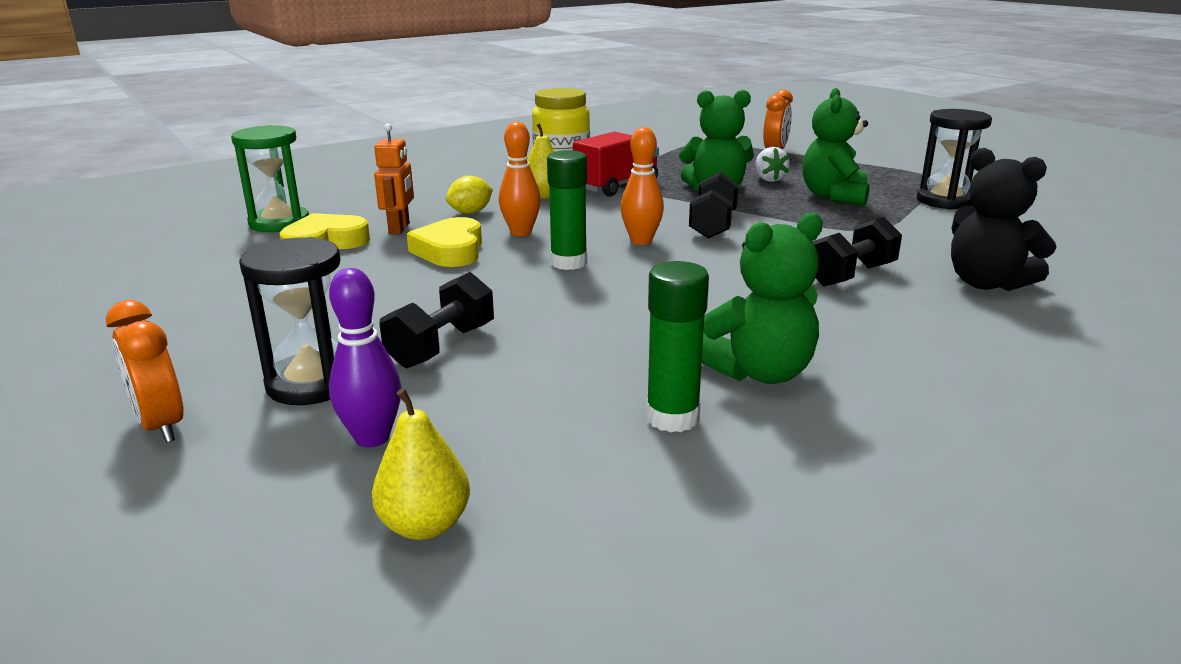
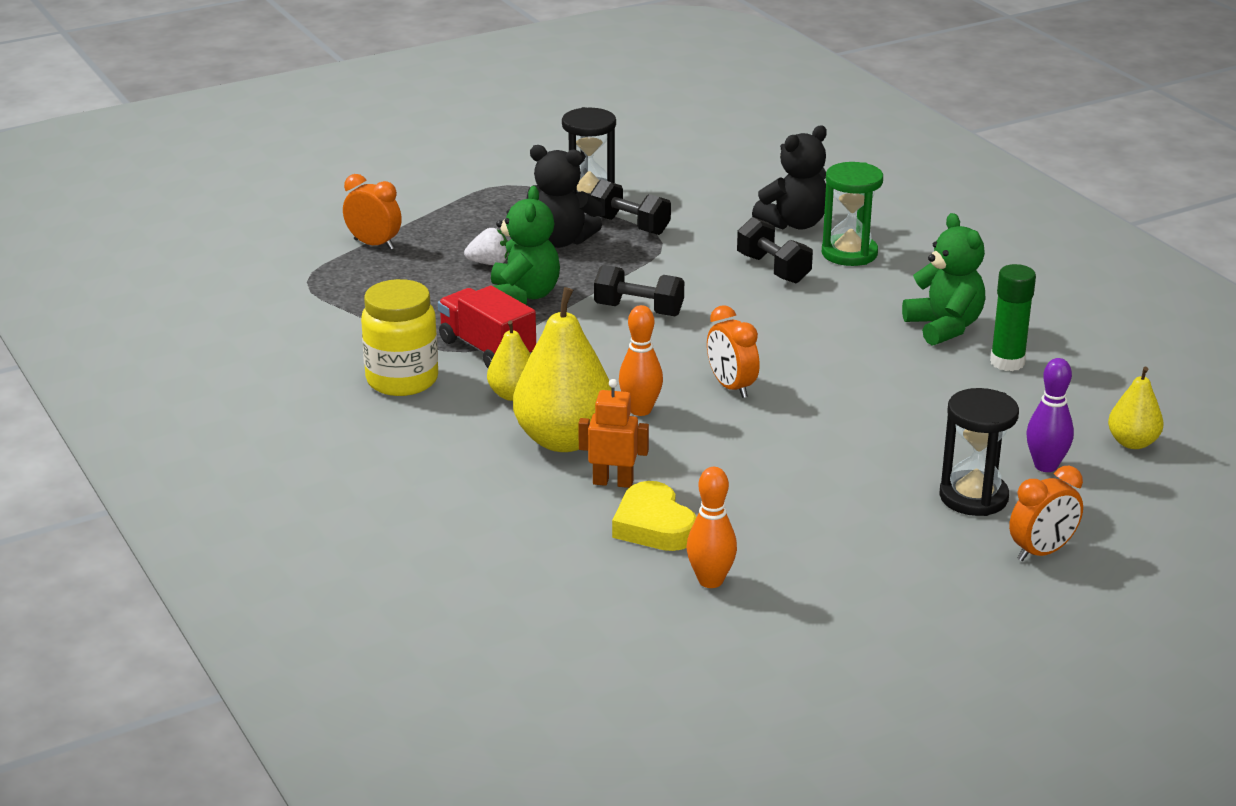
camera: 85 degrees left, 5 degrees up
(279, 223) = (575, 566): green hourglass -> green hourglass (849, 253)
(441, 346) = (908, 446): black dumbbell -> black dumbbell (629, 225)
(450, 250) = (689, 449): yellow heart -> none
(470, 212) = (564, 440): yellow lemon -> yellow pear
(568, 263) = (731, 387): green glue stick -> orange clock
(641, 241) = (677, 349): orange bowling pin -> orange bowling pin (710, 581)
(834, 196) = (561, 241): green teddy bear -> black teddy bear

